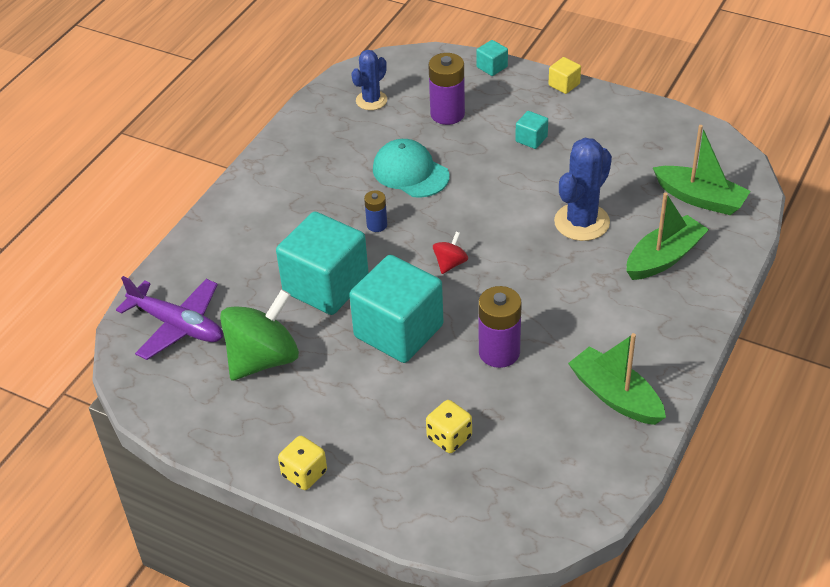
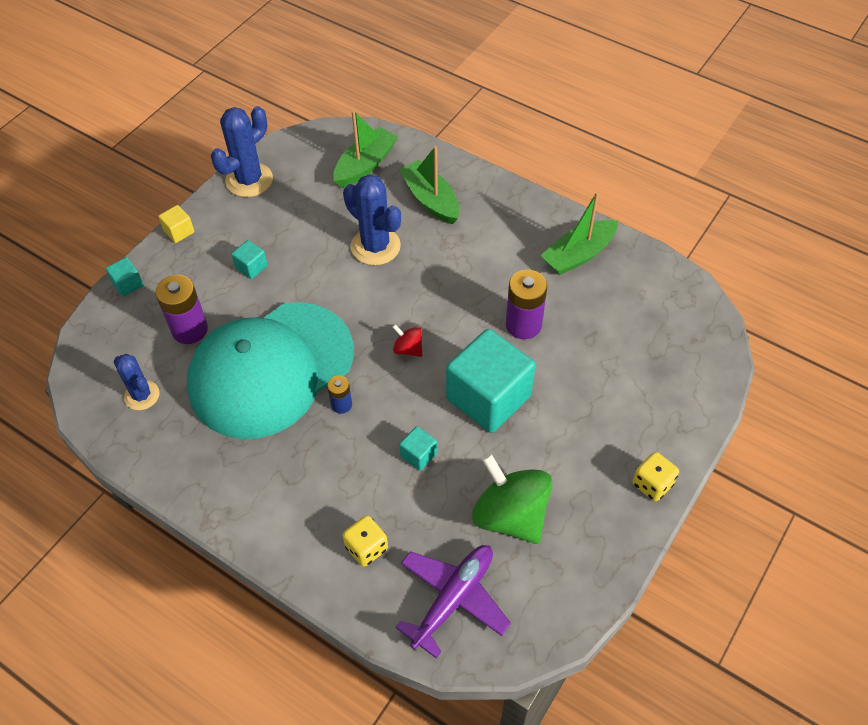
camera: 85 degrees left, 10 degrees up
(326, 285) = (418, 455): turquoise cube -> turquoise cube, size x0.42
(410, 172) = (271, 369): turquoise cap -> turquoise cap, size x2.04
(449, 437) = (616, 370): yellow dice -> yellow dice (366, 548)
(647, 117) = (249, 180): none -> blue cactus

